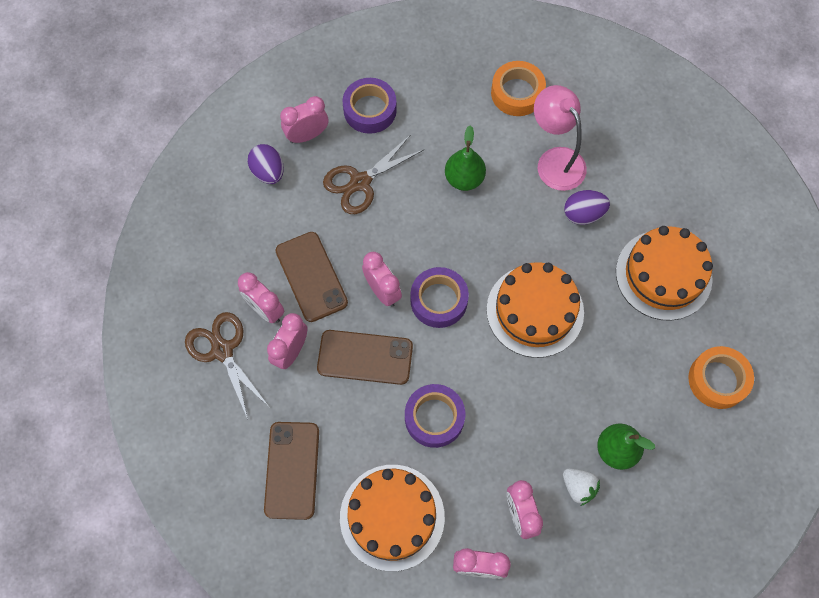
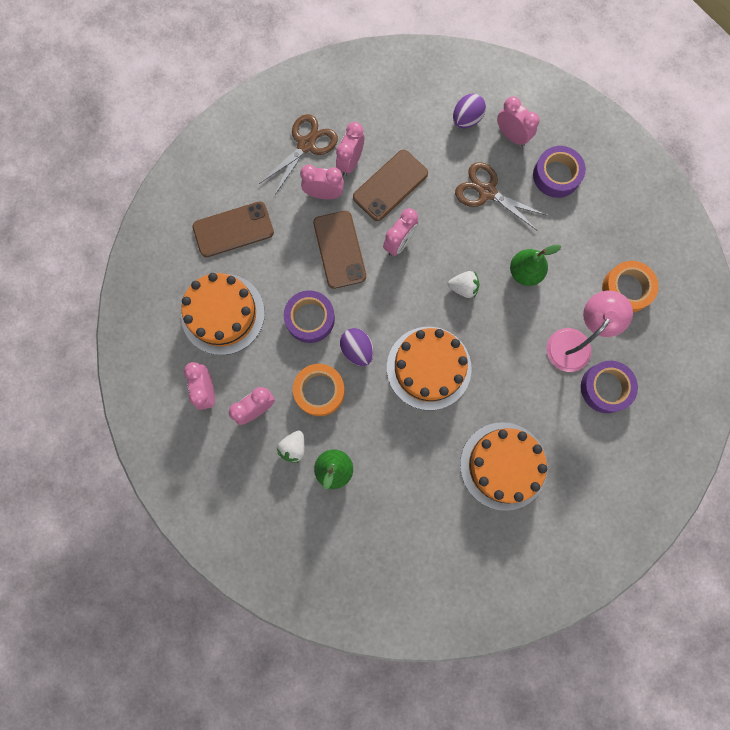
camera: 70 degrees right, 10 degrees up
(439, 300) = (408, 289): purple tape -> purple tape (605, 388)
(458, 244) = (463, 288): none -> white strawberry
(583, 214) = (533, 381): purple egg -> purple egg (357, 350)
(717, 380) = (425, 537): orange tape -> orange tape (319, 391)

